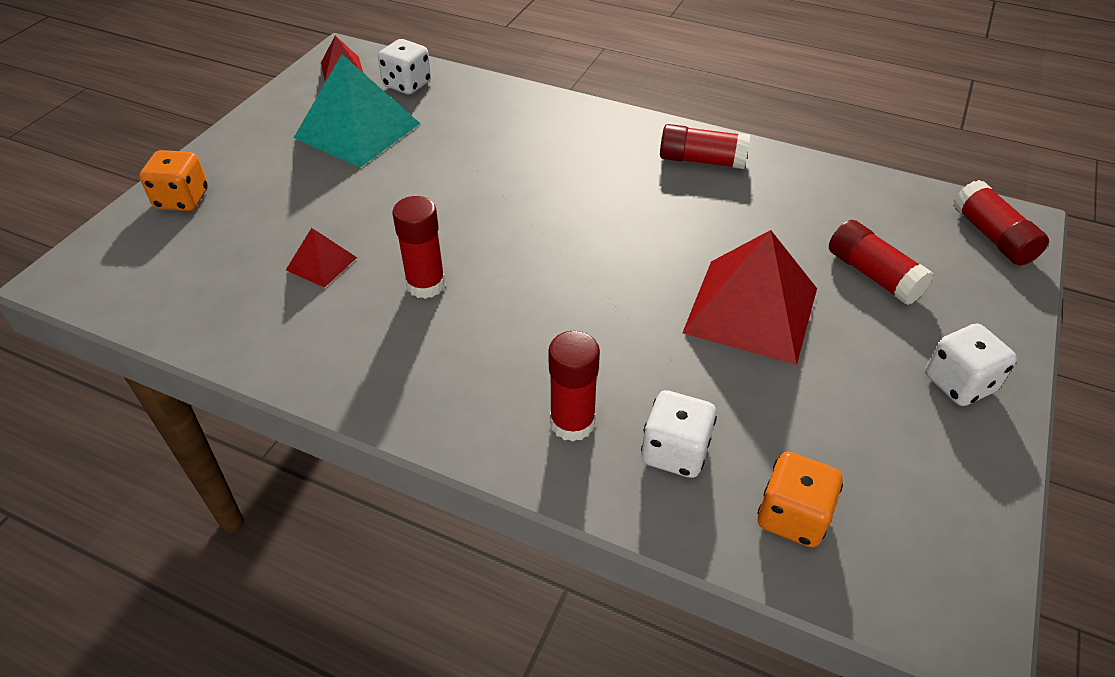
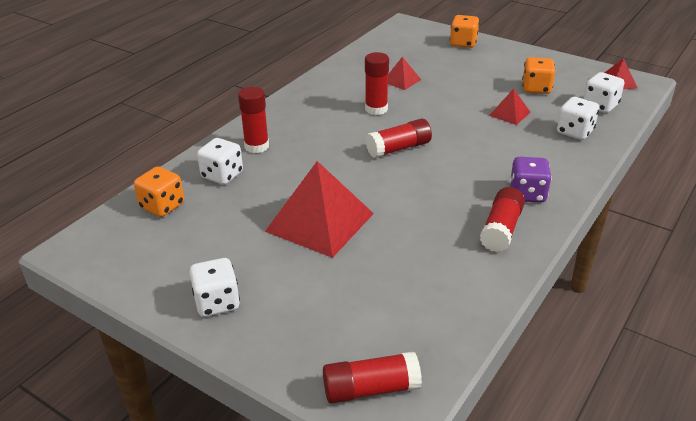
camera: 100 degrees right, 10 degrees down
(357, 130) = (536, 88): turquoise pyramid -> orange dice
(433, 153) = (510, 114): none -> red pyramid
(476, 105) = (574, 132): none -> white dice
(625, 142) = (527, 194): none -> purple dice
(873, 275) = (339, 291): red glue stick -> red glue stick (399, 148)

